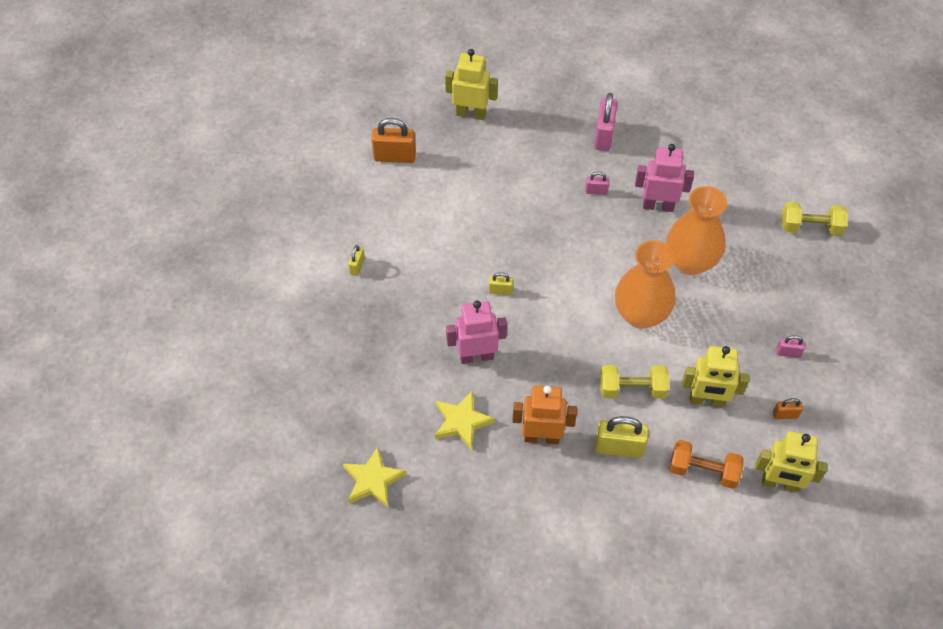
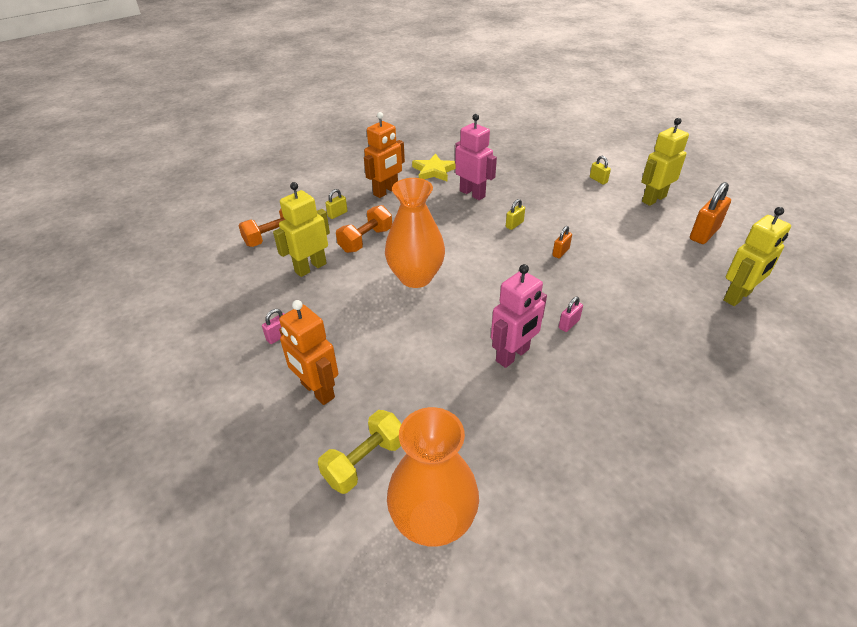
camera: 130 degrees right, 15 degrees down
(373, 480) = (437, 135): yellow star -> none
(476, 356) = (472, 193): pink robot -> pink robot turned 75 degrees counterclockwise
(603, 136) = (642, 372): pink padlock -> none
(619, 448) = (337, 214): yellow padlock -> yellow padlock, size x0.53
(632, 389) = (366, 240): yellow dumbbell -> orange dumbbell
(690, 262) = (429, 336): orange vase -> orange vase (433, 521)
(779, 483) = (214, 263): yellow robot -> yellow robot (653, 199)
(785, 415) = (244, 298): orange padlock -> orange padlock (560, 252)
(799, 289) = (317, 391): none -> orange robot

